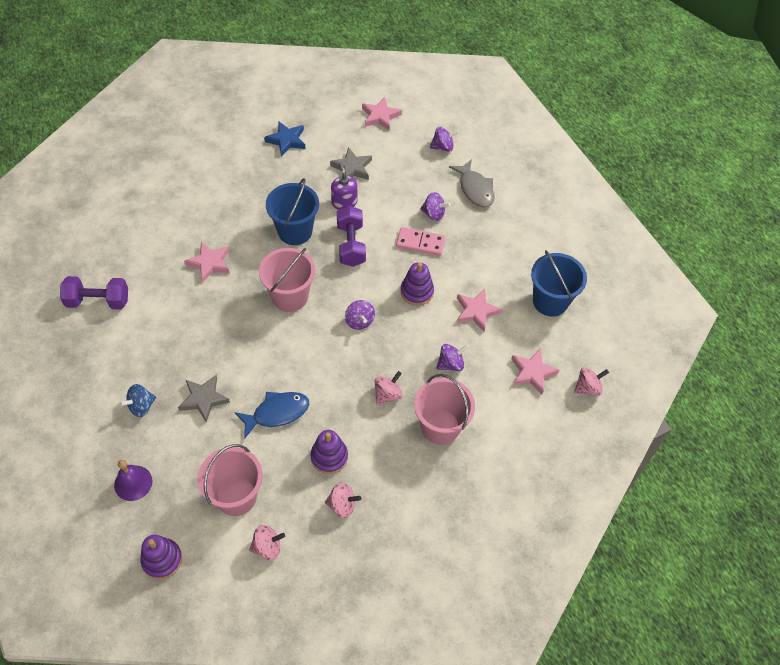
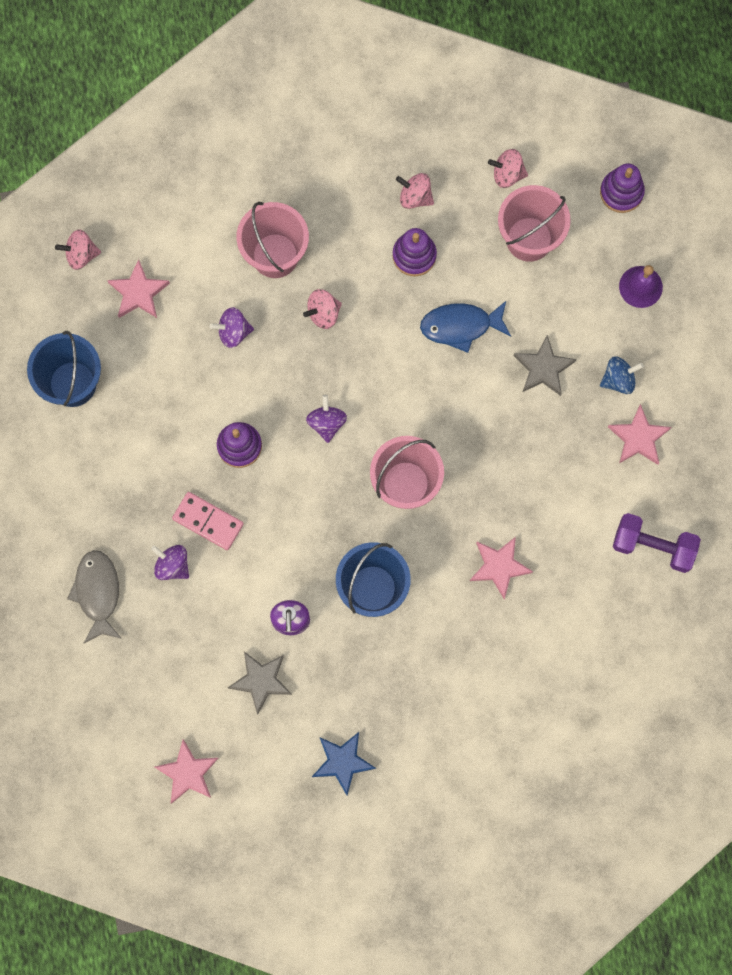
camera: 160 degrees left, 20 degrees up
(351, 245) = (303, 545): purple dumbbell -> none
(443, 147) = (115, 684): purple spinning top -> none
(476, 311) = (173, 395): pink star -> pink star (638, 438)

